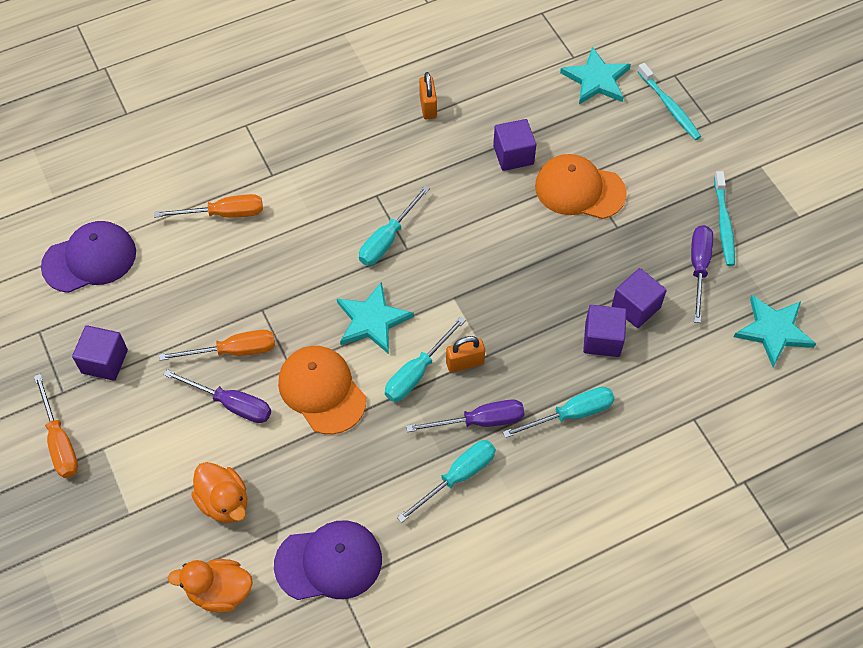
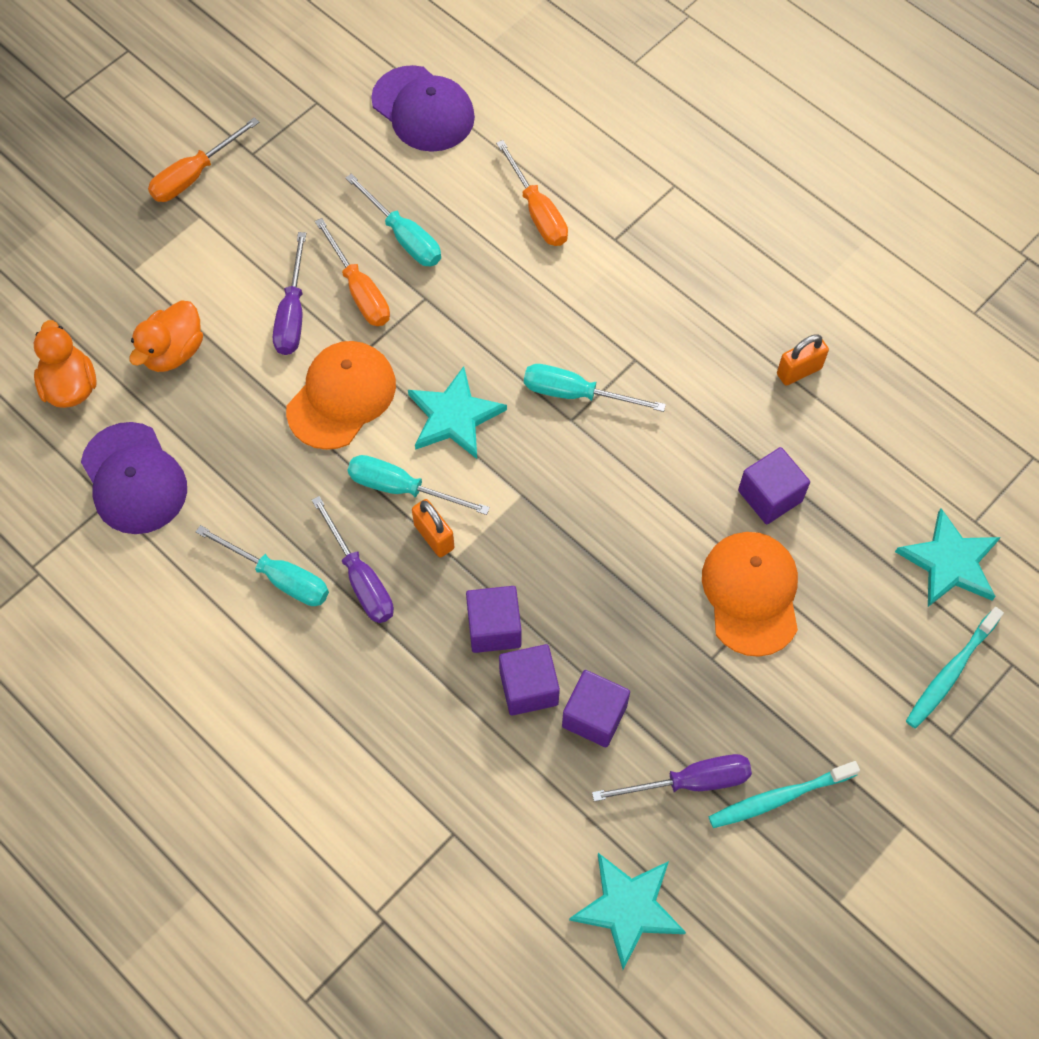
camera: 70 degrees right, 5 degrees up
(104, 361) = (302, 175): purple cube -> purple cube (494, 628)
(571, 414) = (406, 680): turquoise screwdriver -> turquoise screwdriver (403, 236)

